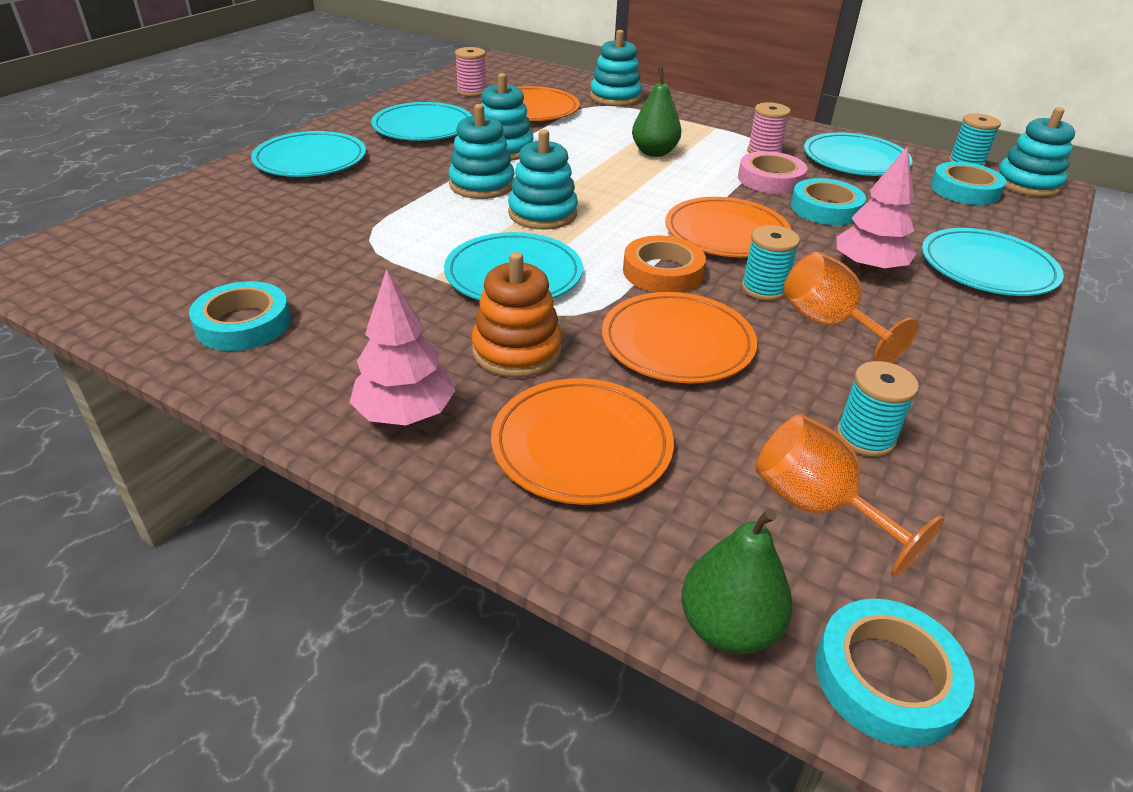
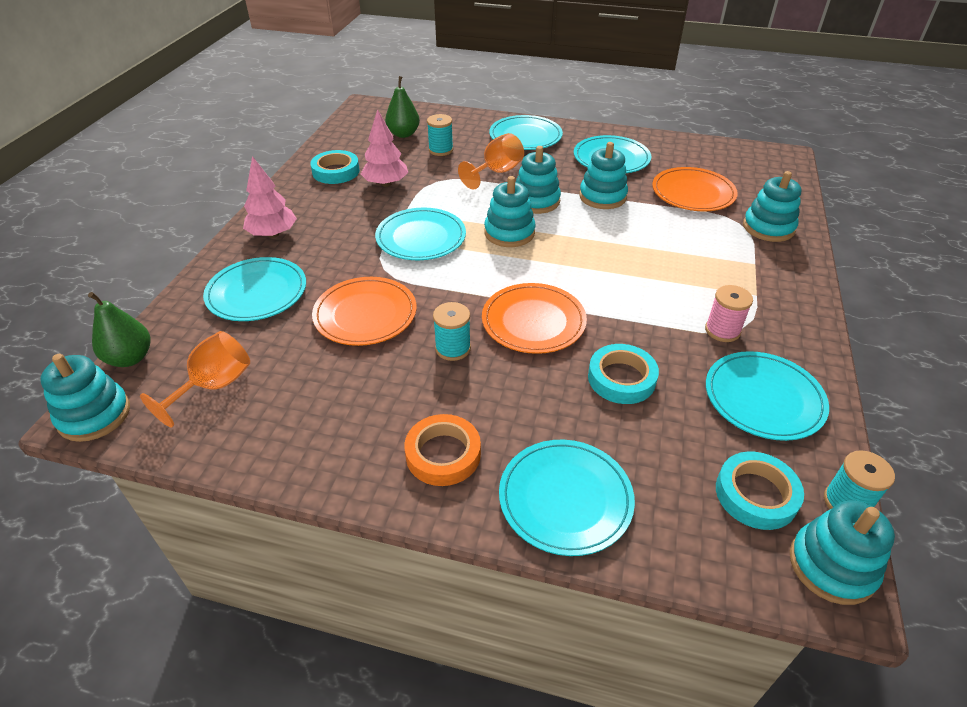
camera: 75 degrees right, 5 degrees up
(472, 92) = (700, 161): pink spool -> none
(517, 351) = (337, 255): orange stacking toy -> none
(581, 445) = (257, 293): orange plate -> turquoise plate
(654, 152) = (661, 266): green pear -> green pear (403, 134)
(662, 272) = (454, 297): orange tape -> orange tape (443, 454)
(770, 179) = (660, 339): pink tape -> none
(828, 324) = (414, 385): orange goblet -> orange goblet (497, 172)
(865, 437) = (281, 407): turquoise spool -> turquoise spool (441, 150)
(868, 268) = (517, 409): pink tree -> pink tree (386, 184)
(887, 678) = (94, 415): turquoise tape -> turquoise stacking toy

